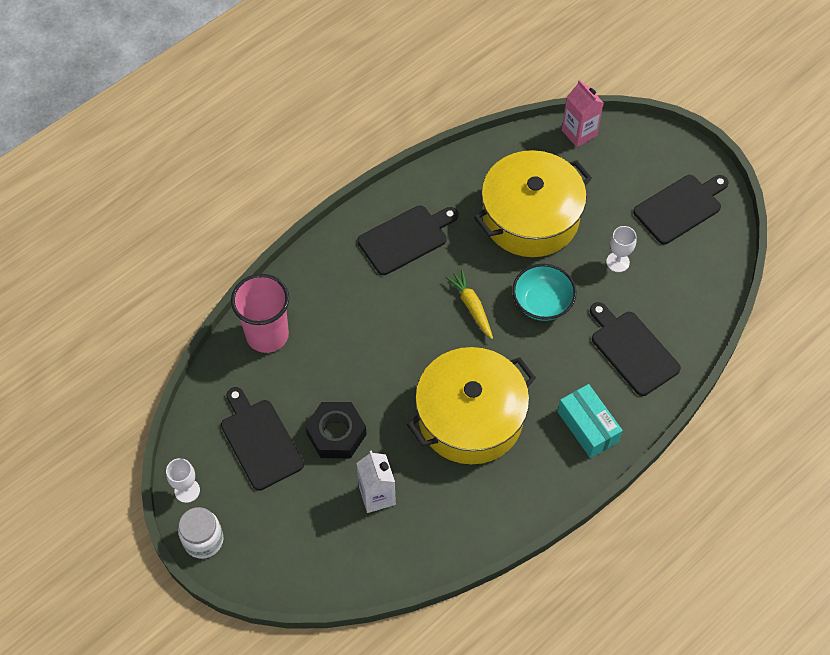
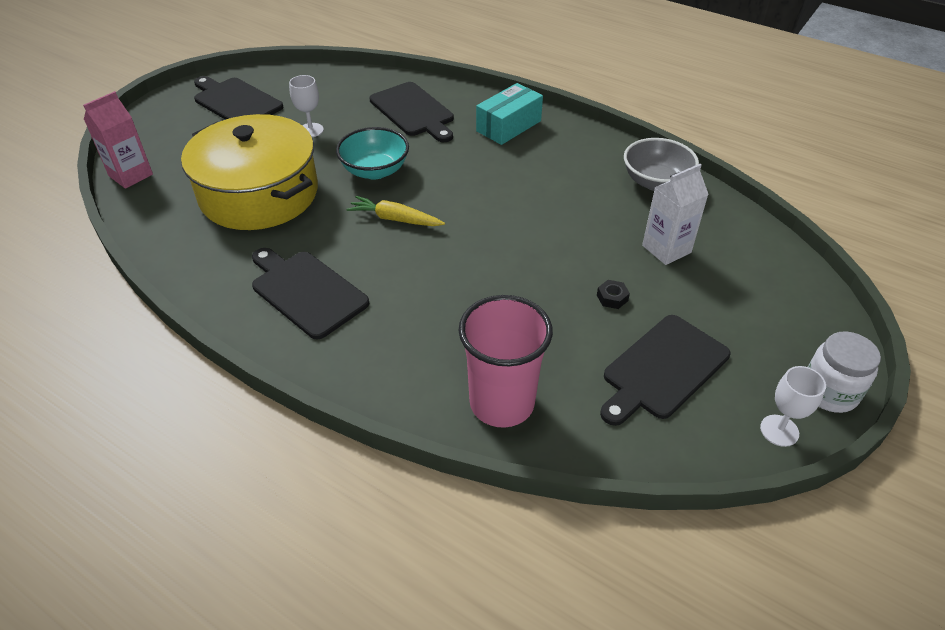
camera: 105 degrees left, 15 degrees down
(336, 434) = (612, 298): black nut -> black nut, size x0.41
(466, 525) = (656, 182): none -> grey bowl
(470, 417) = (535, 198): yellow pot -> none
(471, 307) = (395, 219): yellow carrot -> yellow carrot turned 60 degrees clockwise
(632, 350) = (414, 111): black cutting board -> black cutting board turned 75 degrees counterclockwise

